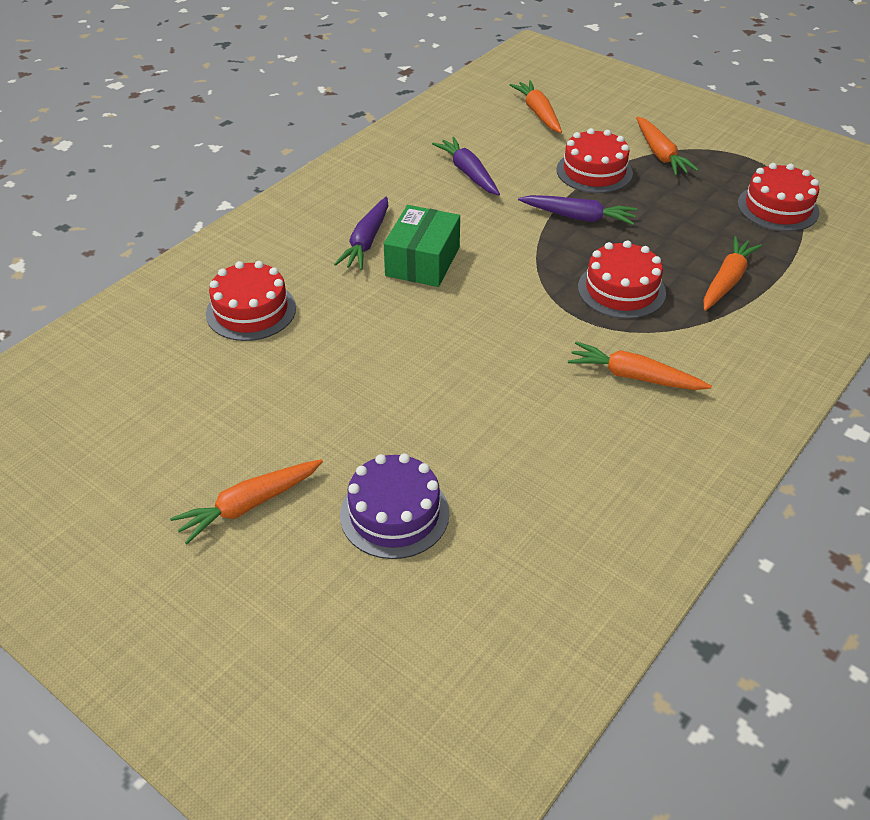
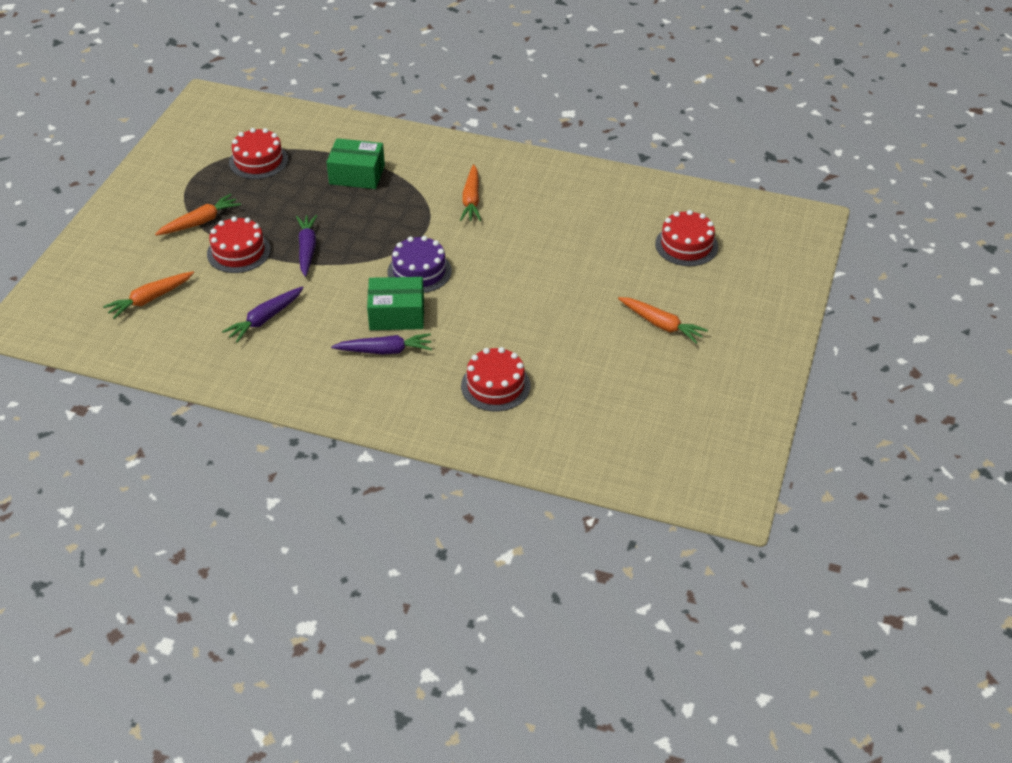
camera: 110 degrees left, 0 degrees up
(394, 514) = (631, 267): purple cake -> purple cake (419, 271)
(621, 290) = (387, 217): red cake -> red cake (686, 245)
(727, 281) = (357, 175): orange carrot -> green box

